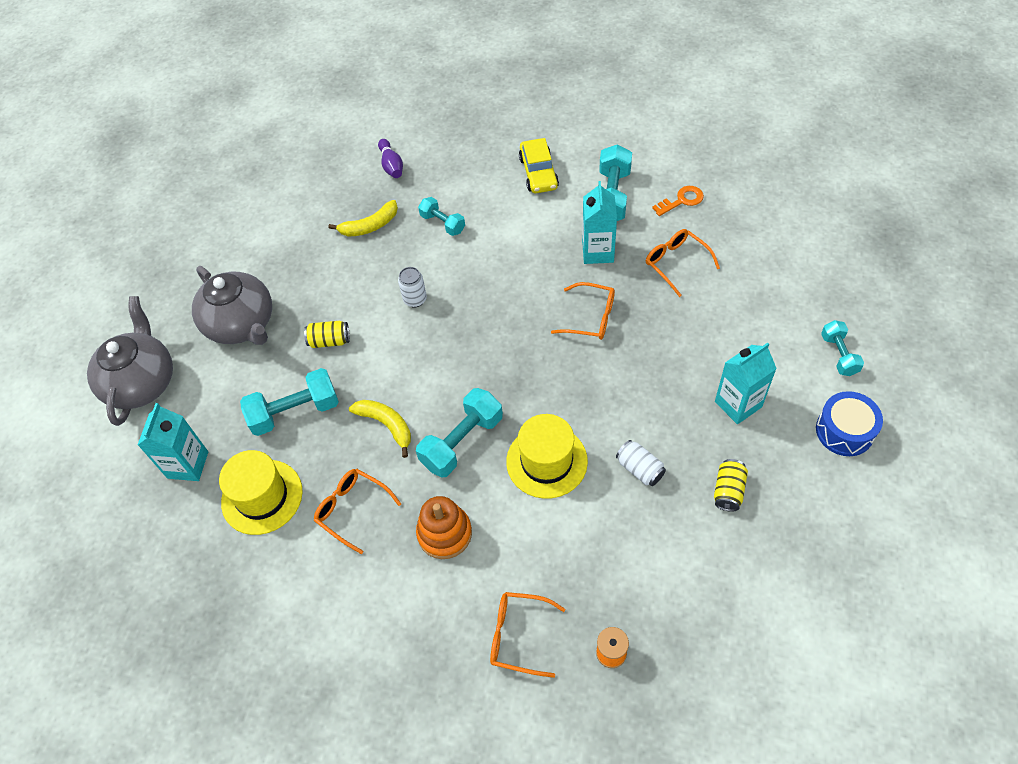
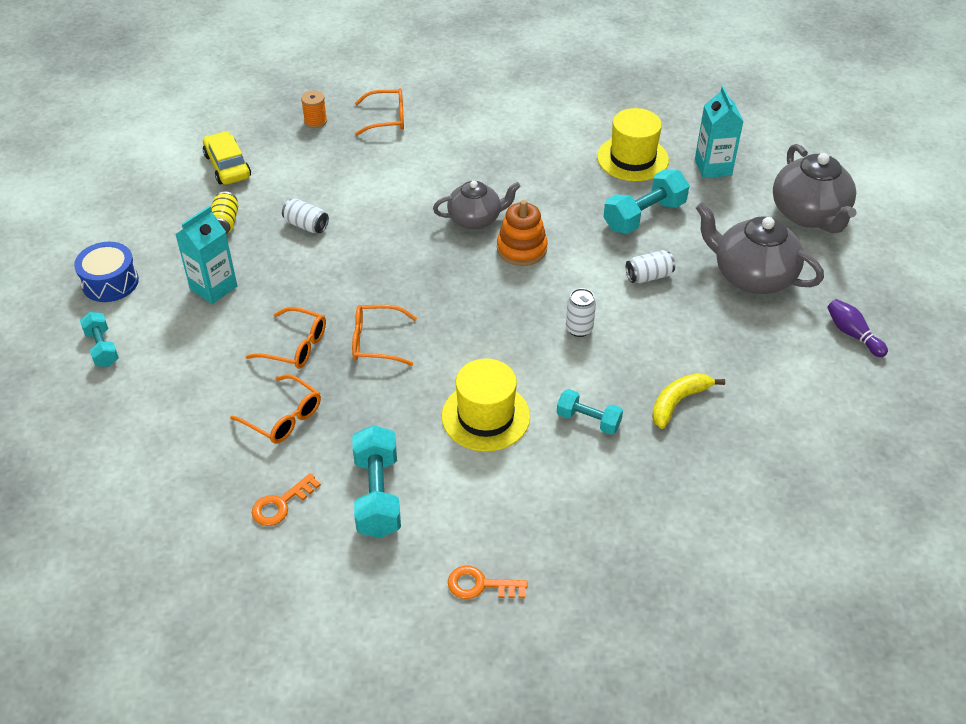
camera: 160 degrees right, 10 degrees down
(329, 341) = (649, 276): yellow can -> white can
(352, 510) = (550, 162): orange glasses -> orange glasses (295, 346)
(386, 425) = (551, 220): yellow banana -> none
(391, 165) = (698, 490): purple bowling pin -> purple bowling pin (852, 334)
(444, 533) = (465, 161): orange stacking toy -> orange stacking toy (521, 249)
(462, 442) = (475, 219): turquoise dumbbell -> grey teapot
(538, 173) = (487, 514): yellow car -> yellow car (227, 166)
(546, 461) = (392, 217): yellow hat -> yellow hat (485, 416)
(556, 134) = (480, 585): none -> orange key
(598, 252) = (382, 416): turquoise carton -> none

